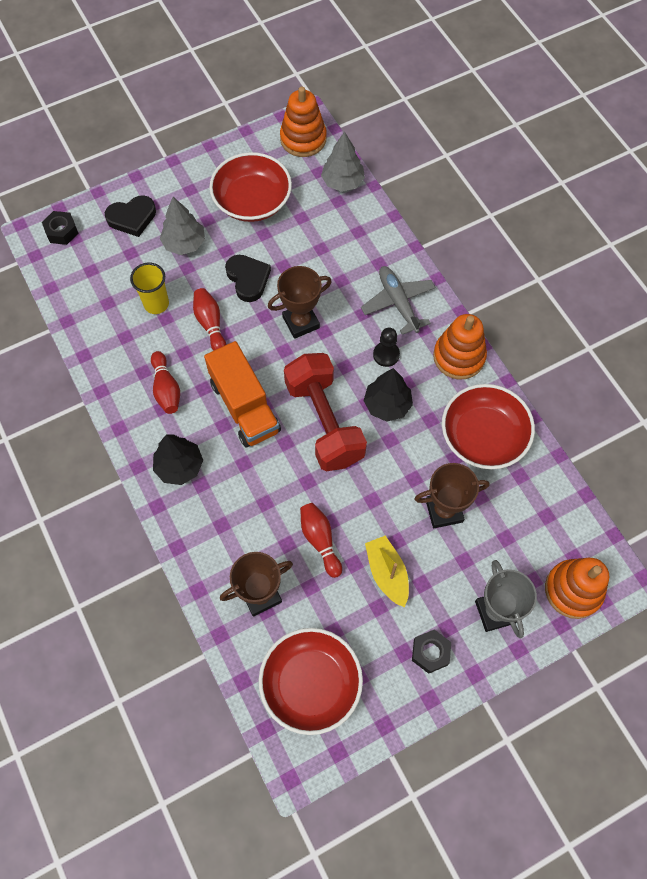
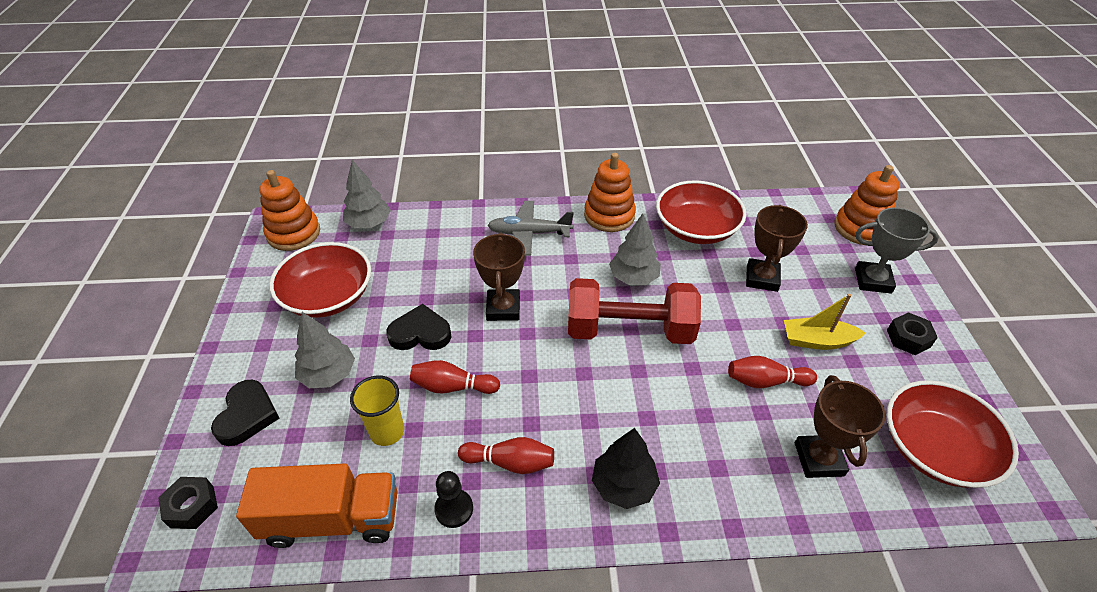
camera: 65 degrees left, 20 degrees down
(245, 406) = (576, 391): orange truck -> orange truck (332, 519)
(386, 354) = (579, 260): black pawn -> black pawn (454, 509)
(387, 405) = (633, 277): black tree -> grey tree

